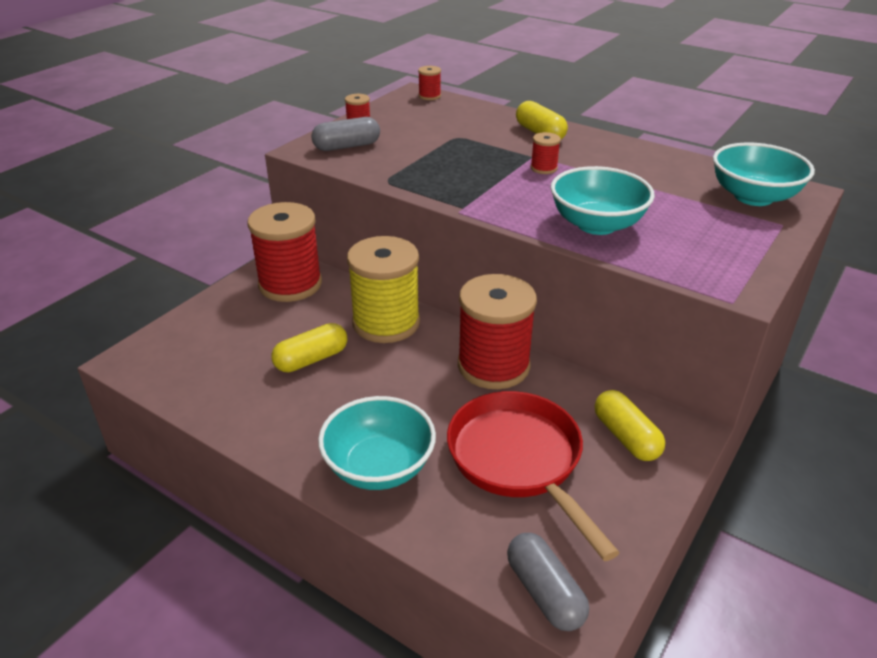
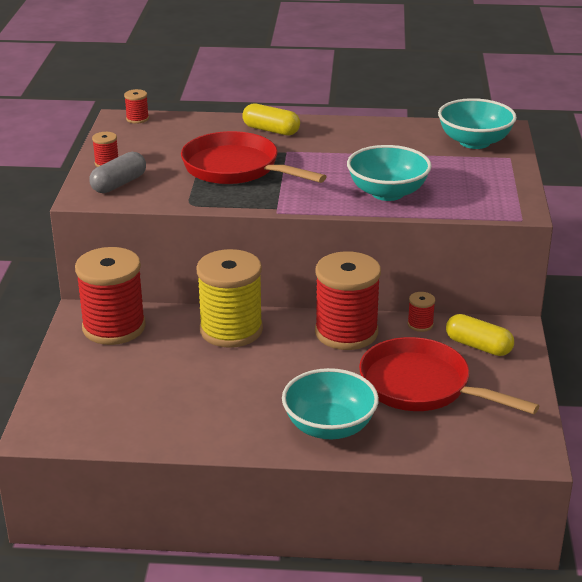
camera: 30 degrees left, 5 degrees down
(311, 359) = (198, 376): yellow capsule -> none
(466, 160) = (236, 168): none -> red pan
(544, 168) = (305, 159): red spool -> red spool (420, 324)
(544, 592) = (504, 452): grey capsule -> none

